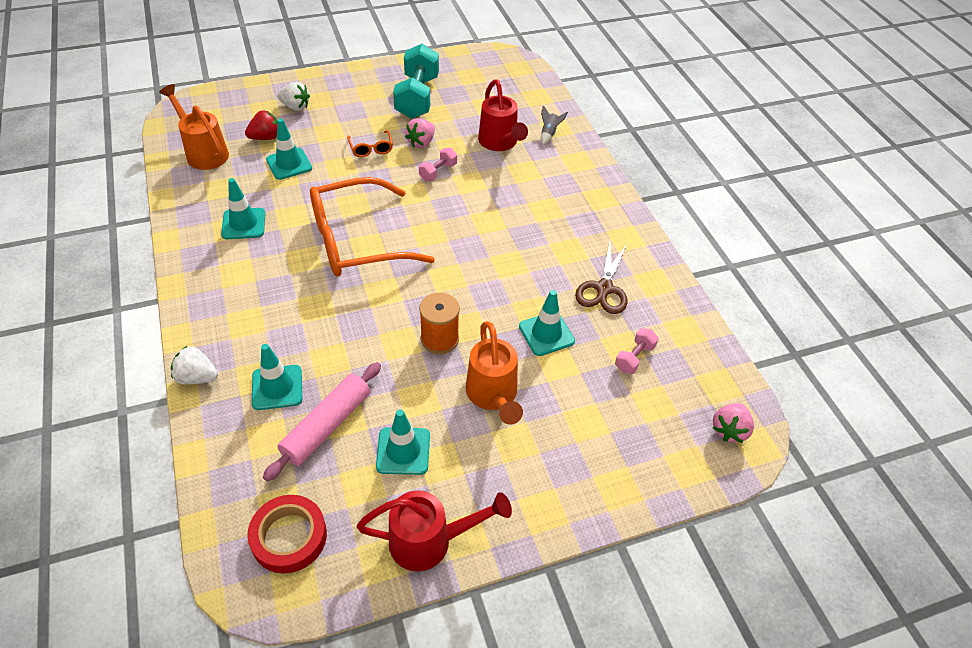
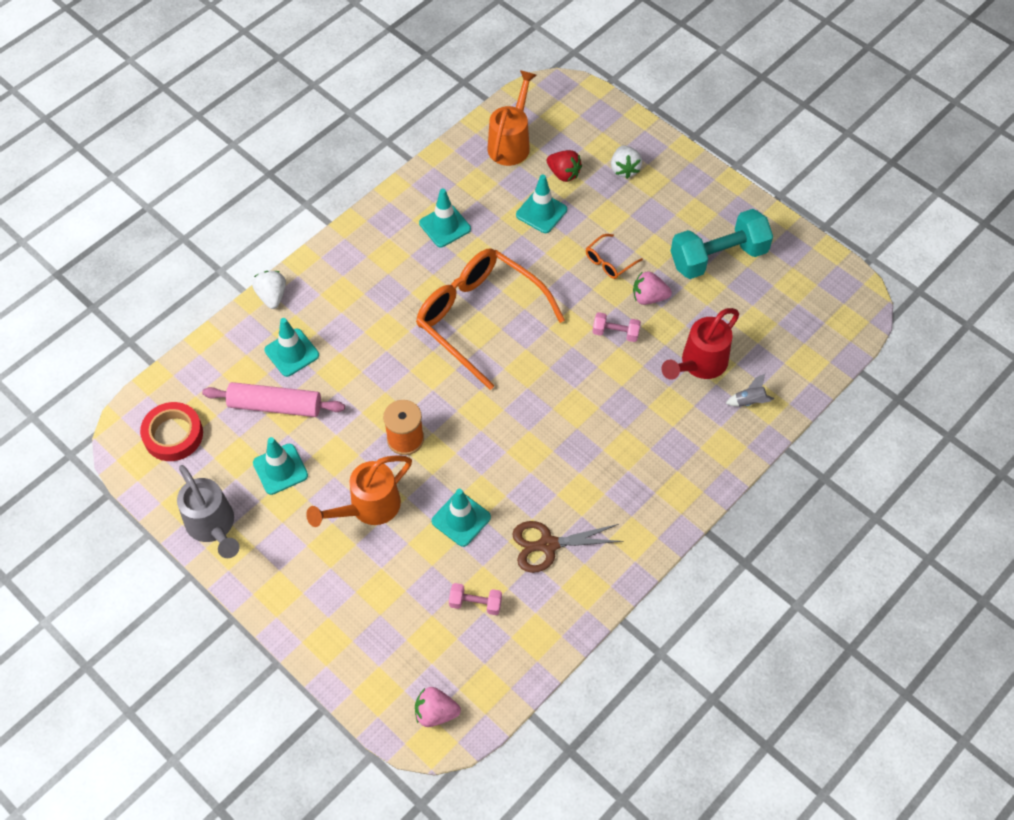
camera: 65 degrees right, 10 degrees up
(430, 541) = (213, 526): red watering can -> grey watering can

